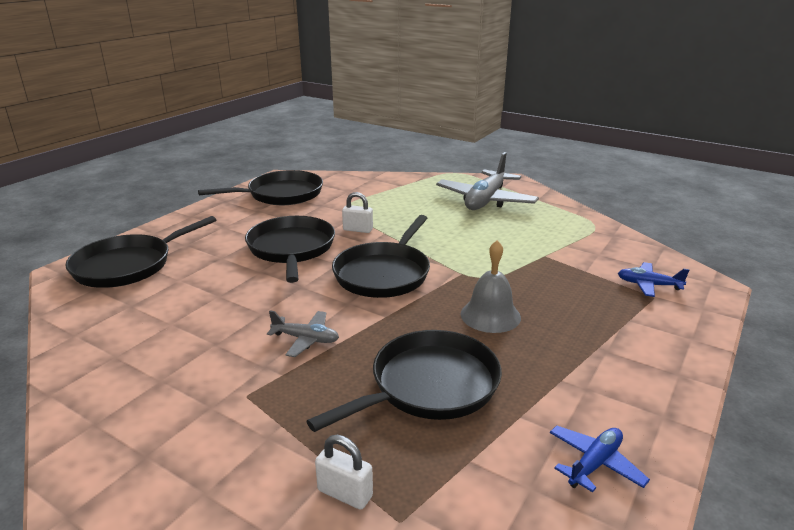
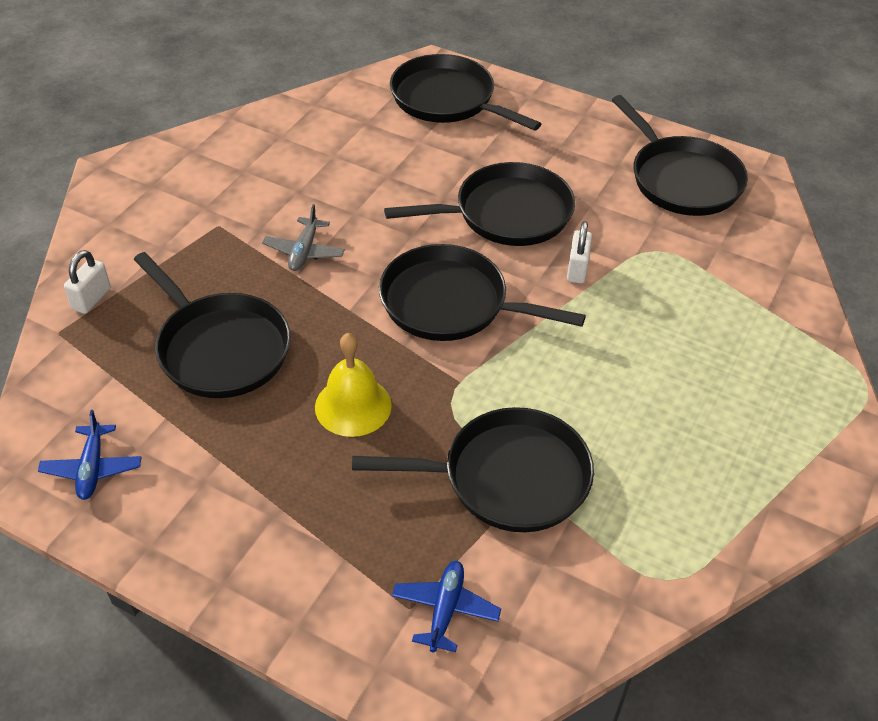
camera: 85 degrees right, 20 degrees up
(486, 200) = (736, 423): grey plane -> none
(490, 315) = (353, 406): grey bell -> yellow bell
(541, 261) = (508, 478): none -> black pan
(594, 464) = (92, 468): blue plane -> blue plane turned 45 degrees clockwise

